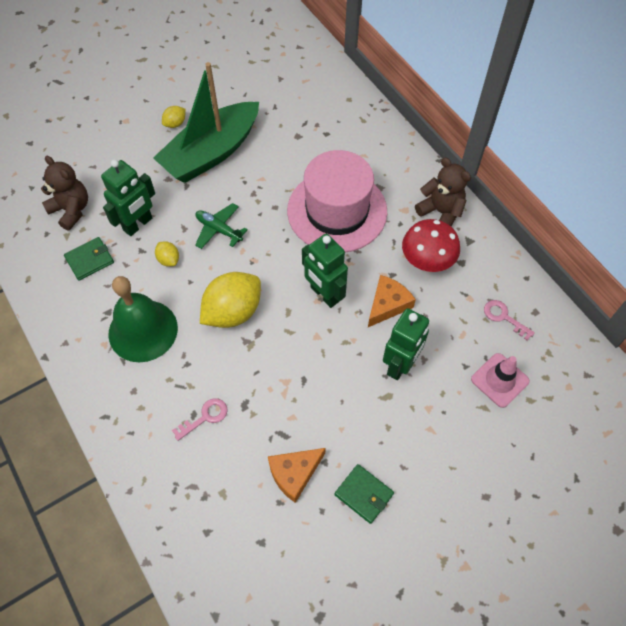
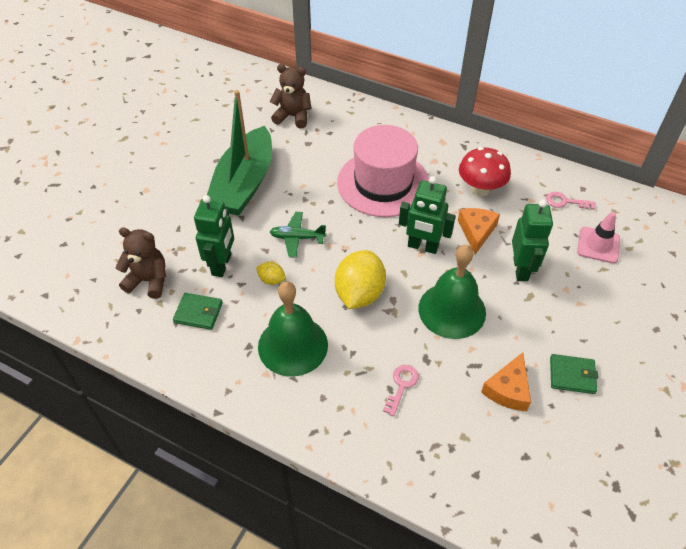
camera: 30 degrees left, 10 degrees down
(90, 260) = (198, 313): green wallet -> green wallet turned 75 degrees clockwise
(175, 124) = (194, 175): yellow lemon -> none
(303, 371) = (452, 310): none -> green bell
(441, 212) = (462, 151): brown teddy bear -> brown teddy bear (293, 116)

